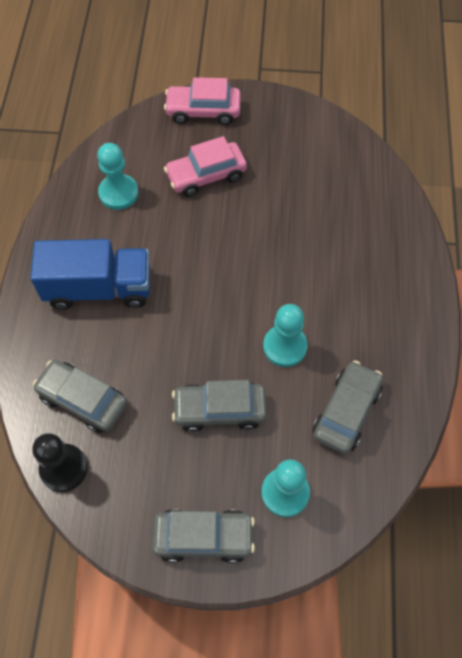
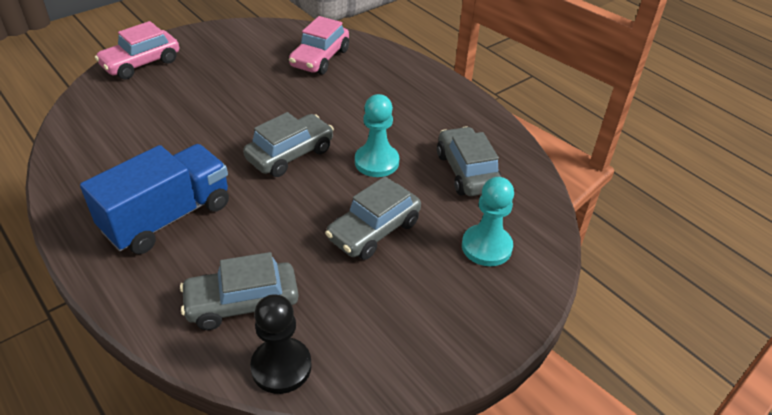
camera: 45 degrees left, 20 degrees down
(118, 193) = (116, 146): turquoise pawn -> none
(203, 537) = (464, 321): grey car -> grey car (290, 154)
(206, 176) = (189, 98): pink car -> pink car (320, 58)

